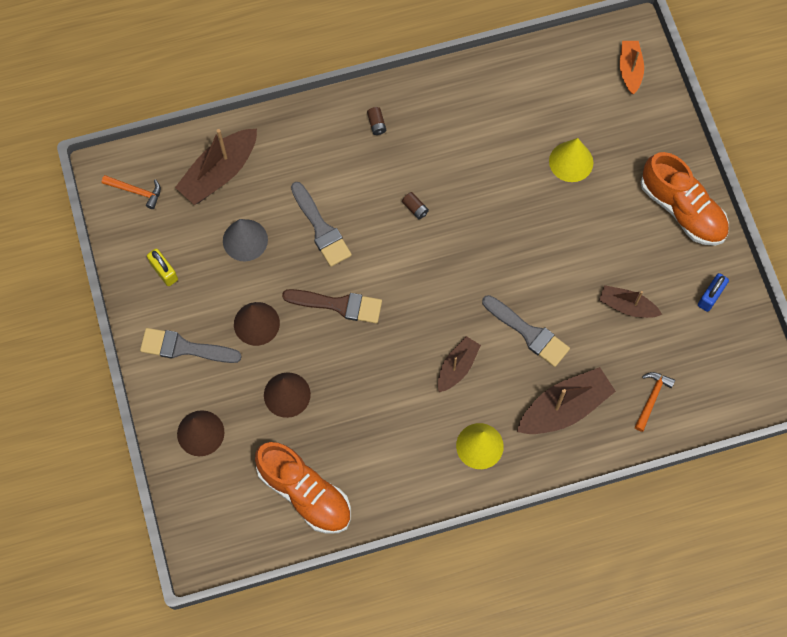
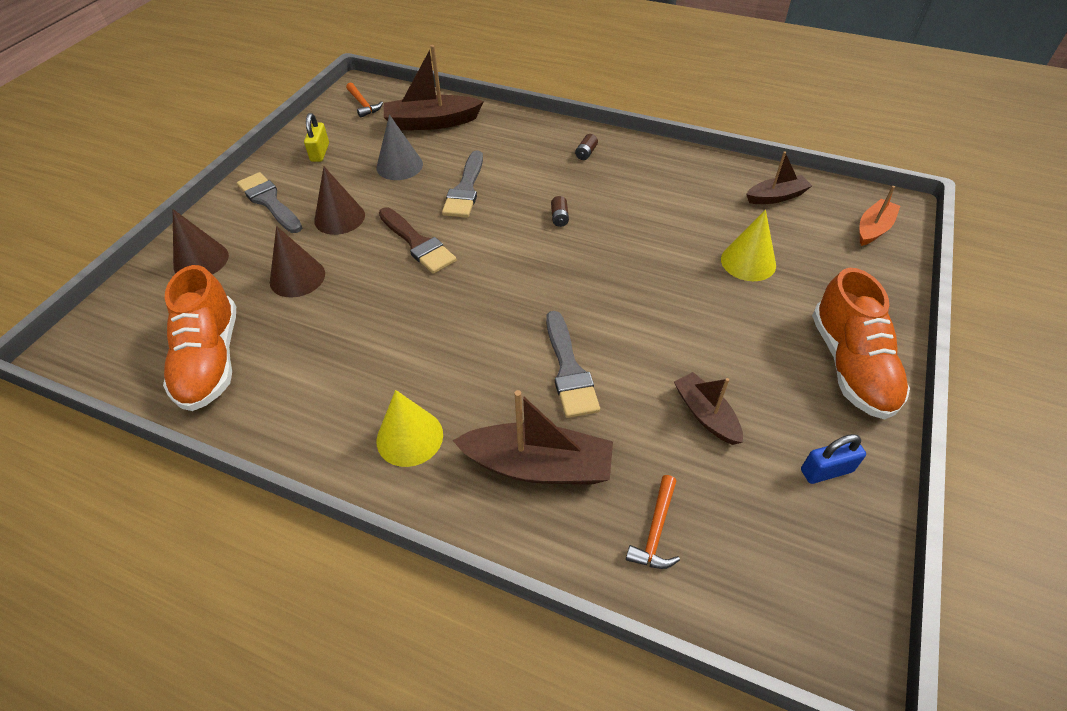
camera: 40 degrees right, 20 degrees down
(457, 367) = (466, 352): brown boat -> brown boat (776, 197)
(652, 398) = (656, 531): orange hammer -> orange hammer turned 135 degrees clockwise

